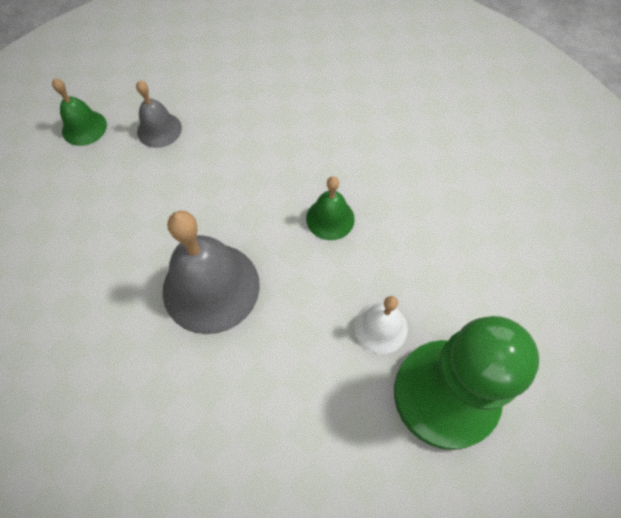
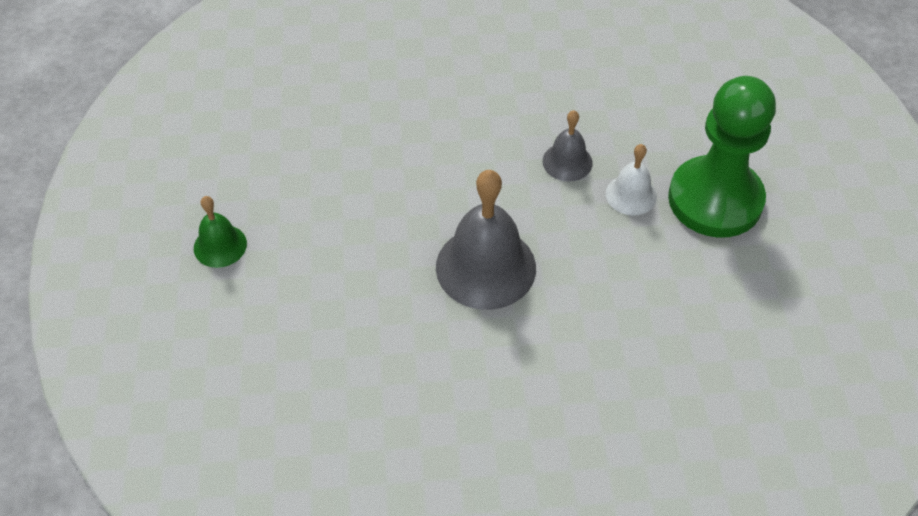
camera: 45 degrees left, 10 degrees down
(159, 129) = (291, 197): grey bell -> grey bell (567, 162)
(330, 218) = (512, 155): green bell -> none

